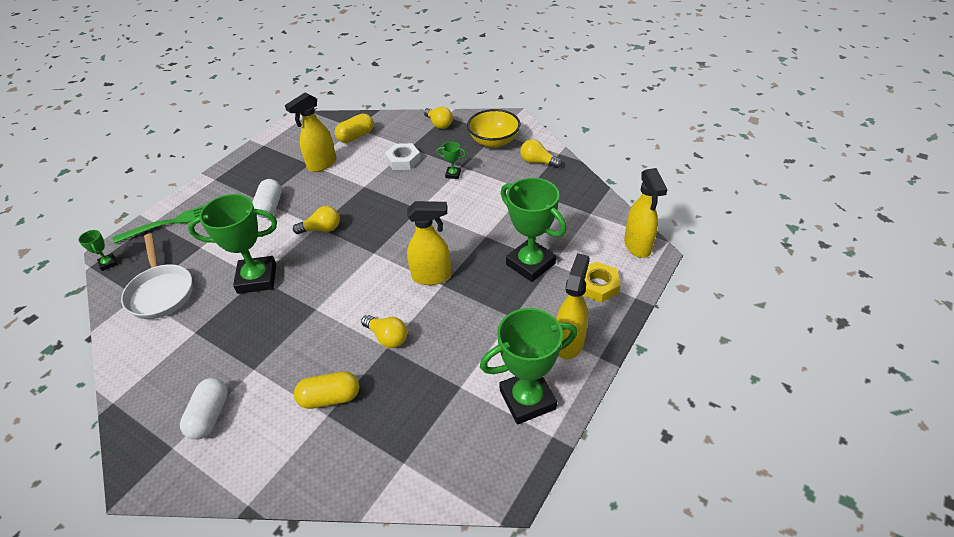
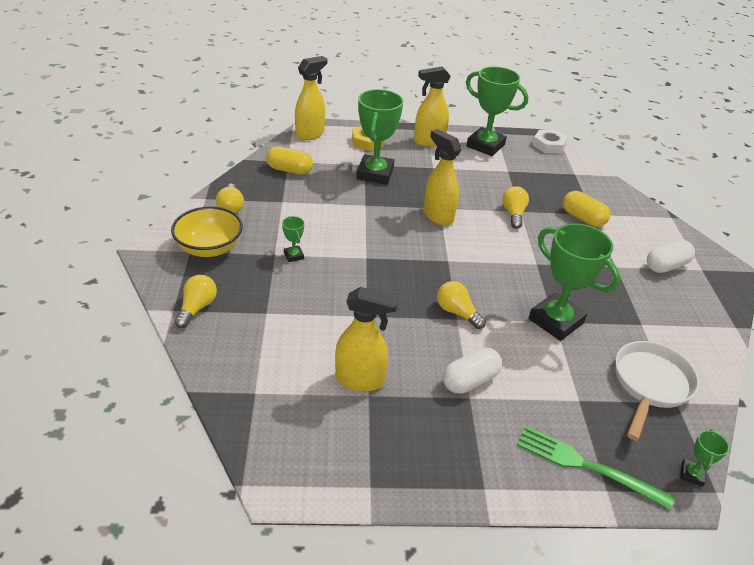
camera: 130 degrees left, 5 degrees down
(356, 136) = (276, 380): yellow capsule -> yellow capsule (289, 170)
(403, 160) = (296, 306): white nut -> white nut (548, 145)

